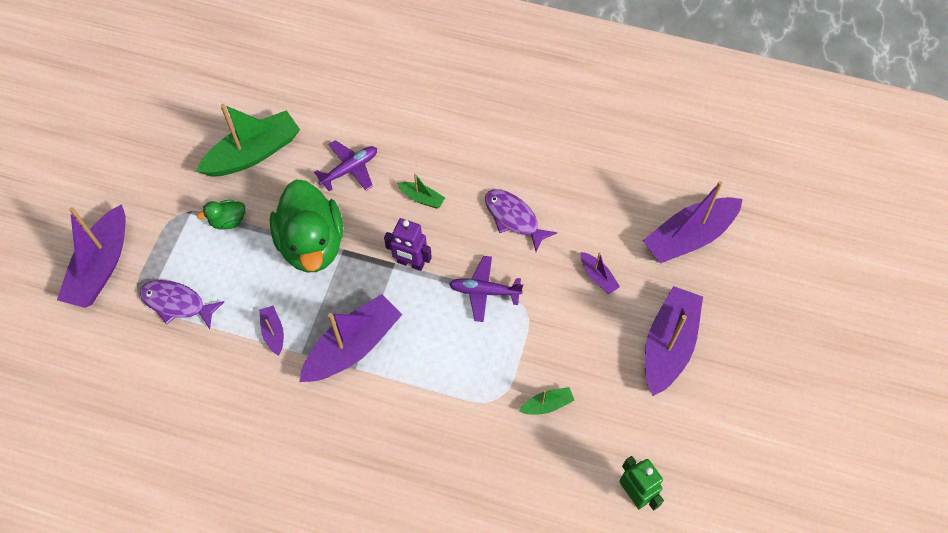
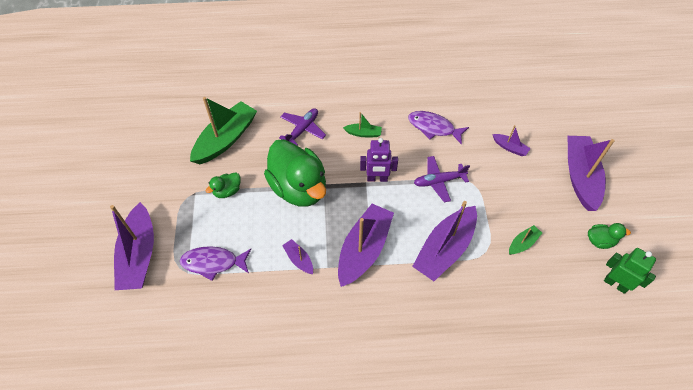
camera: 20 degrees left, 5 degrees down
(646, 435) = (600, 241): none -> green duck
(689, 237) = (554, 105): purple boat -> purple boat (445, 249)

